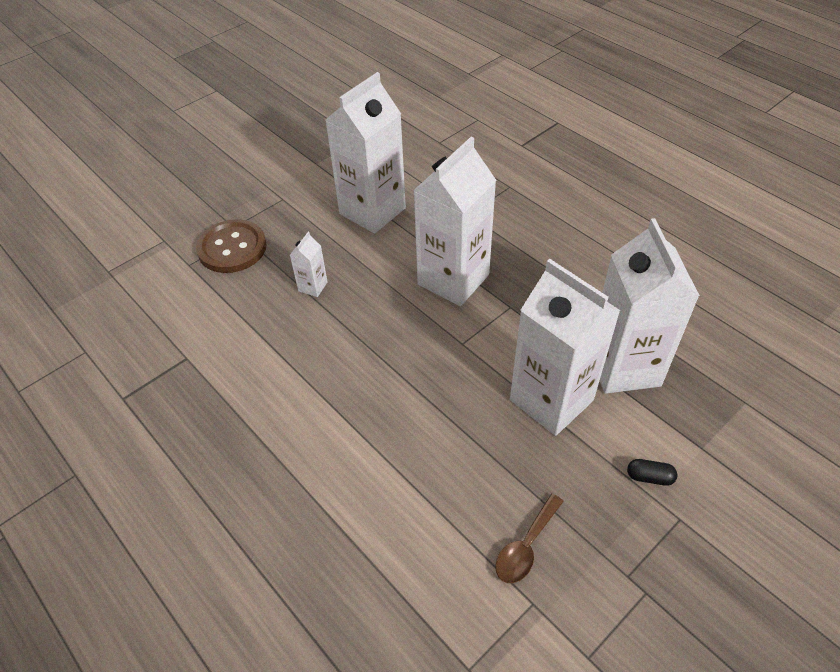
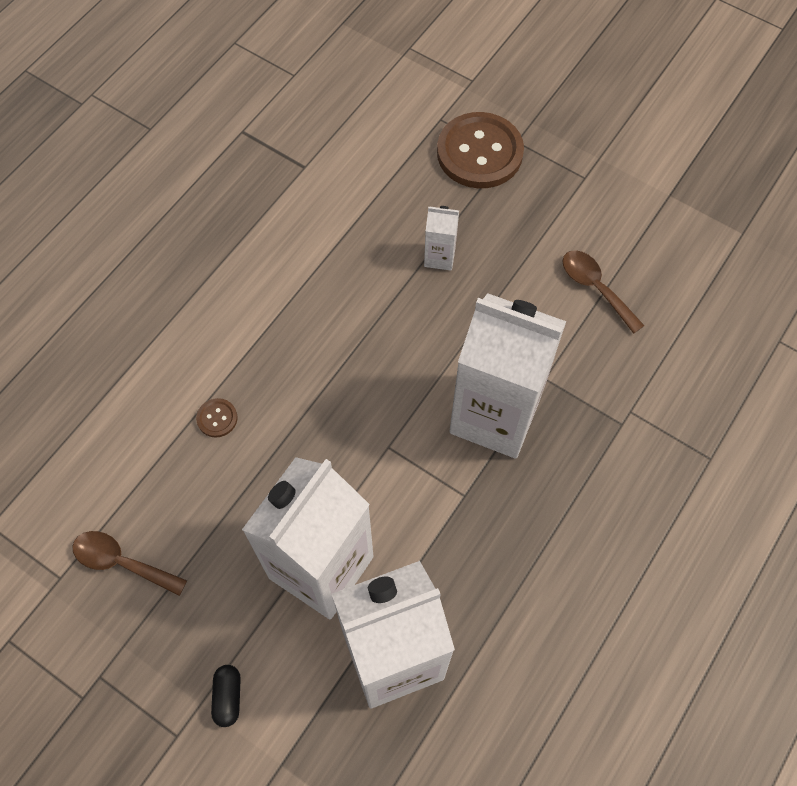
camera: 75 degrees right, 15 degrees up
(372, 211) = (595, 288): white carton -> brown spoon
(407, 455) = (217, 418): none -> brown button

